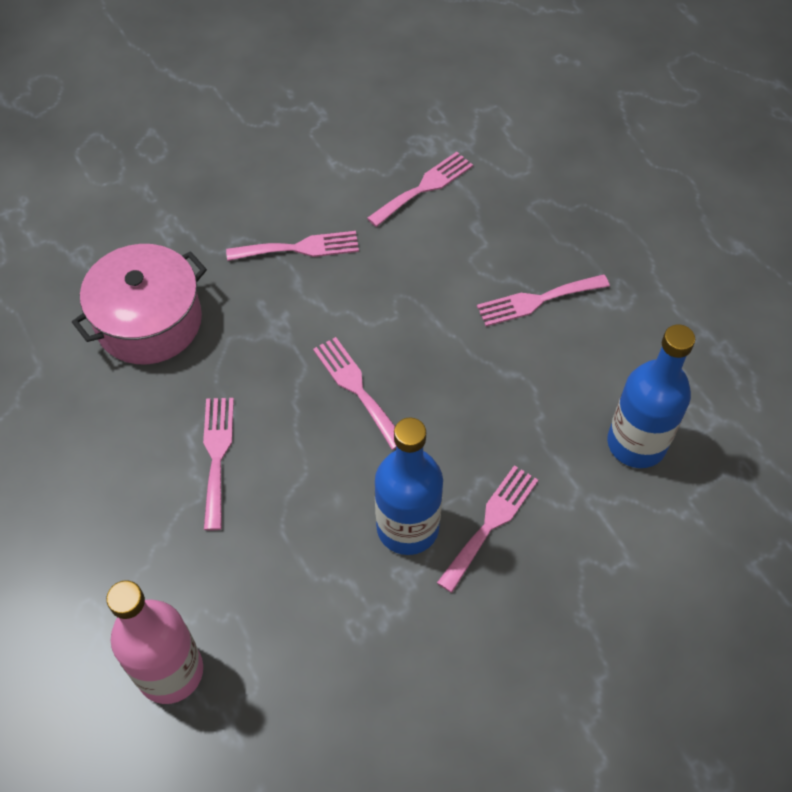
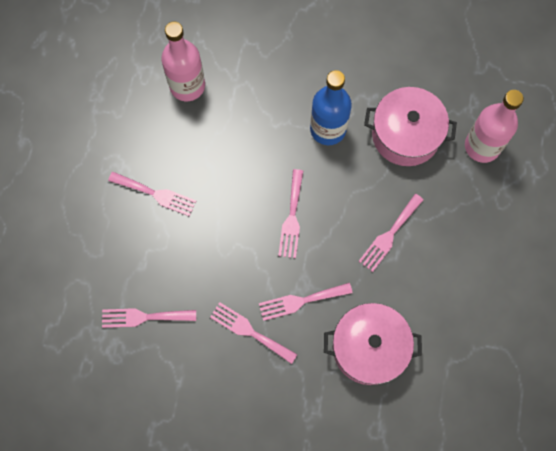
camera: 140 degrees left, 15 degrees up
(295, 602) = (406, 134): none -> pink pot
(490, 523) = (289, 102): pink fork -> pink fork (301, 301)
(636, 443) = (187, 86): blue bottle -> pink bottle

